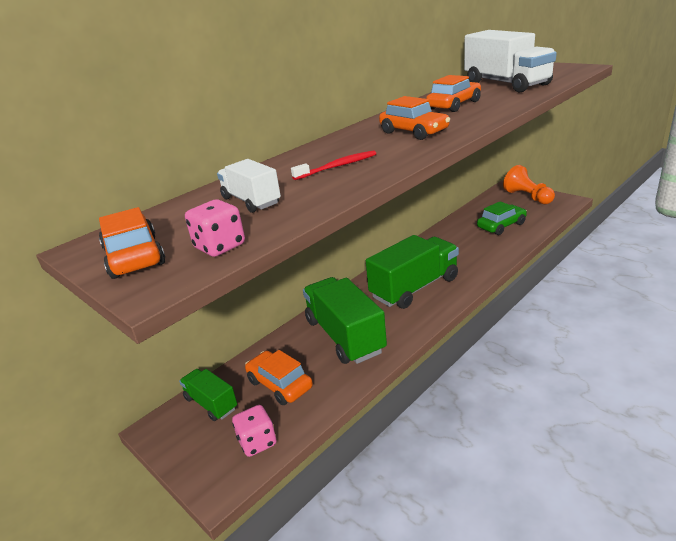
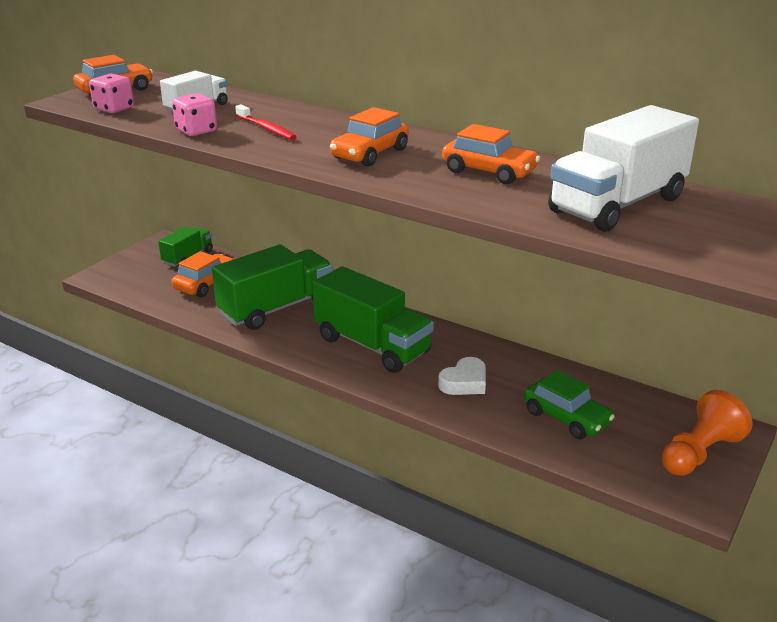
camera: 75 degrees right, 0 degrees up
(257, 442) = (138, 284): pink dice -> pink dice (196, 131)
(465, 254) = (464, 382): none -> white heart

